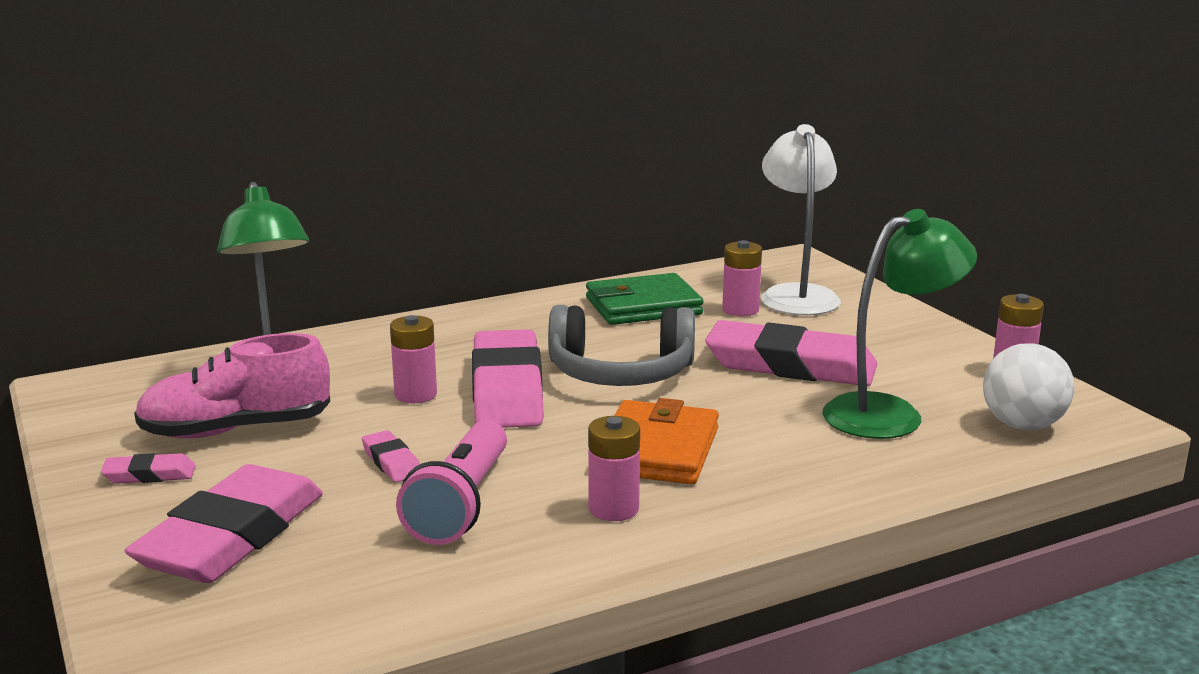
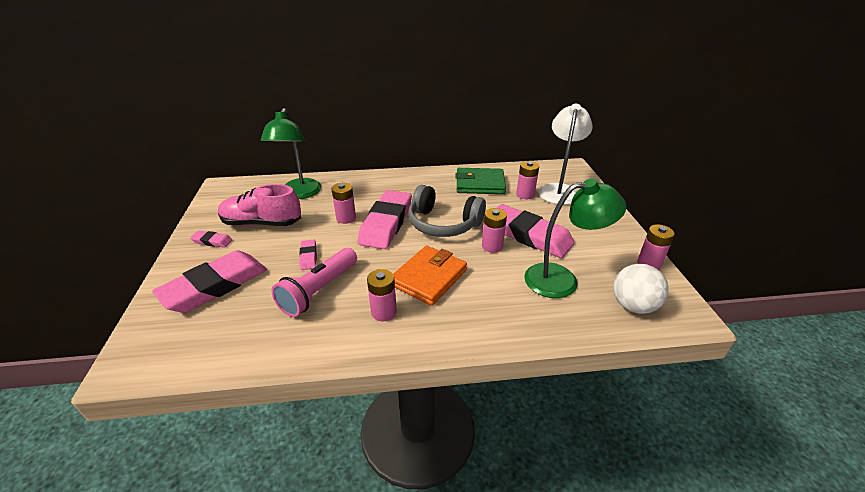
camera: 20 degrees right, 15 degrees up
(737, 390) = (492, 246): none -> pink battery

